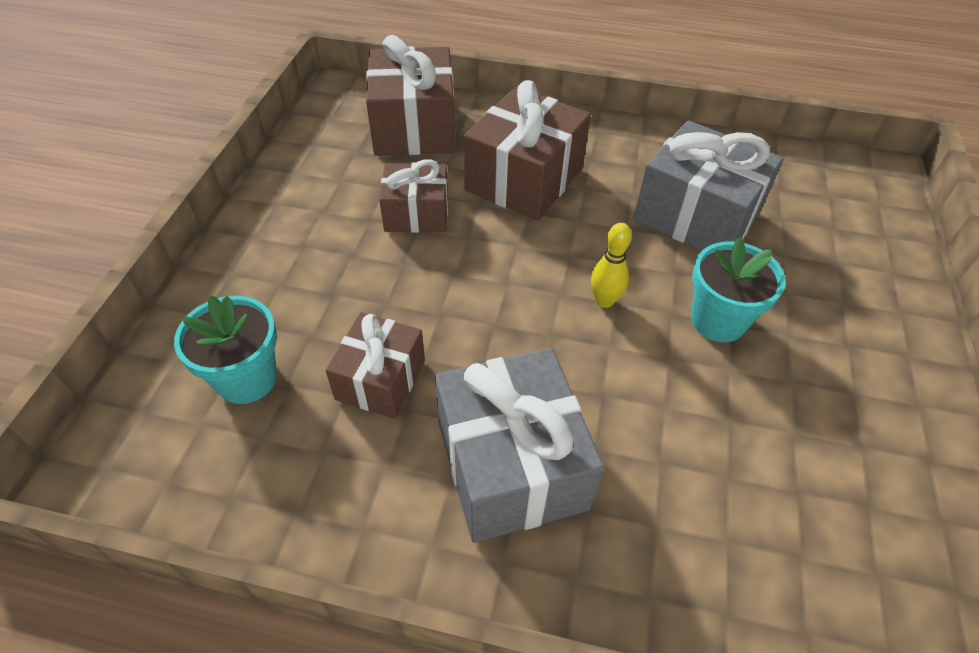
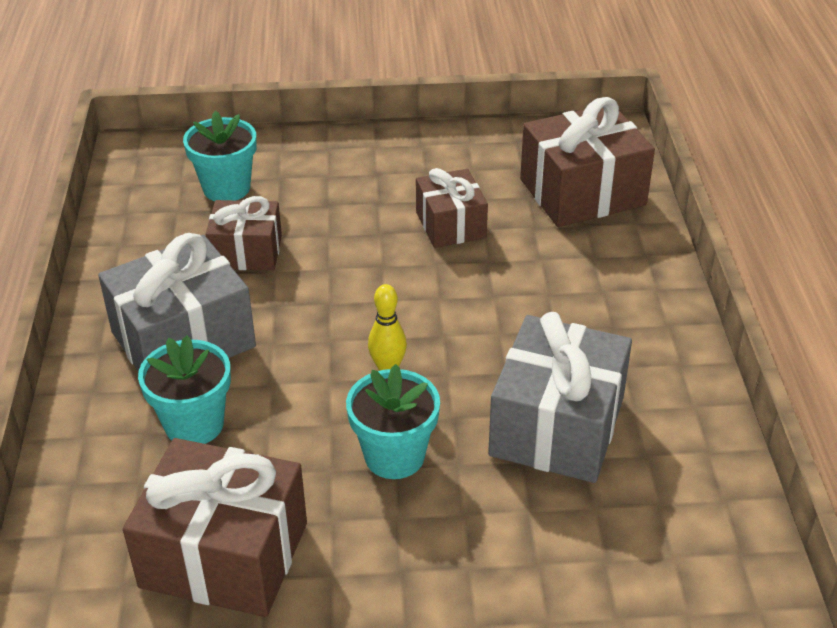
camera: 75 degrees right, 10 degrees down
(524, 179) = (544, 283): brown gift -> brown gift (224, 555)
(652, 474) = (194, 425): none -> turquoise flower pot

